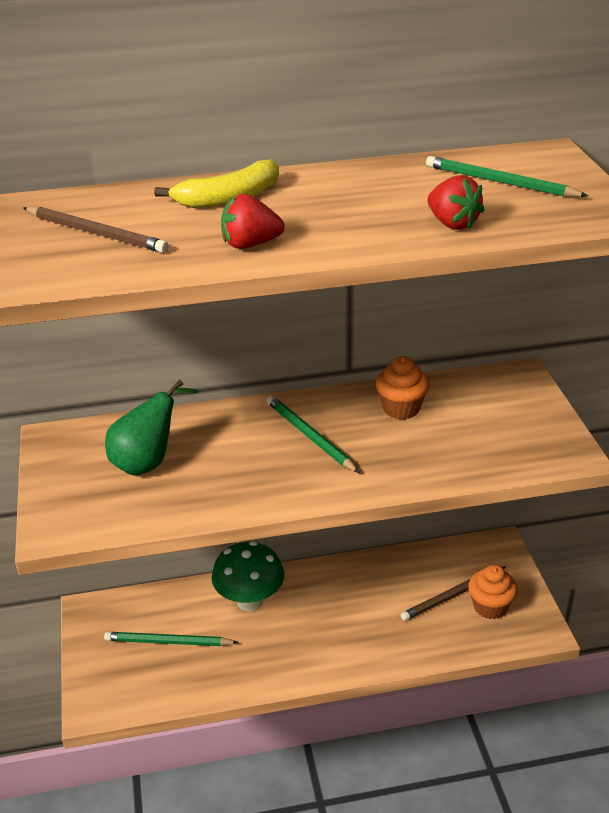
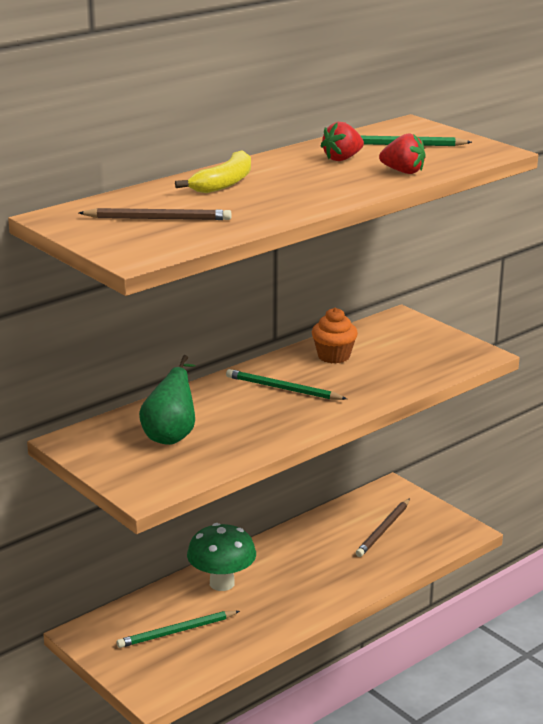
camera: 30 degrees left, 10 degrees down
(250, 245) = (284, 205): red strawberry -> red strawberry (342, 159)
(490, 607) = (418, 528): orange cupcake -> none

